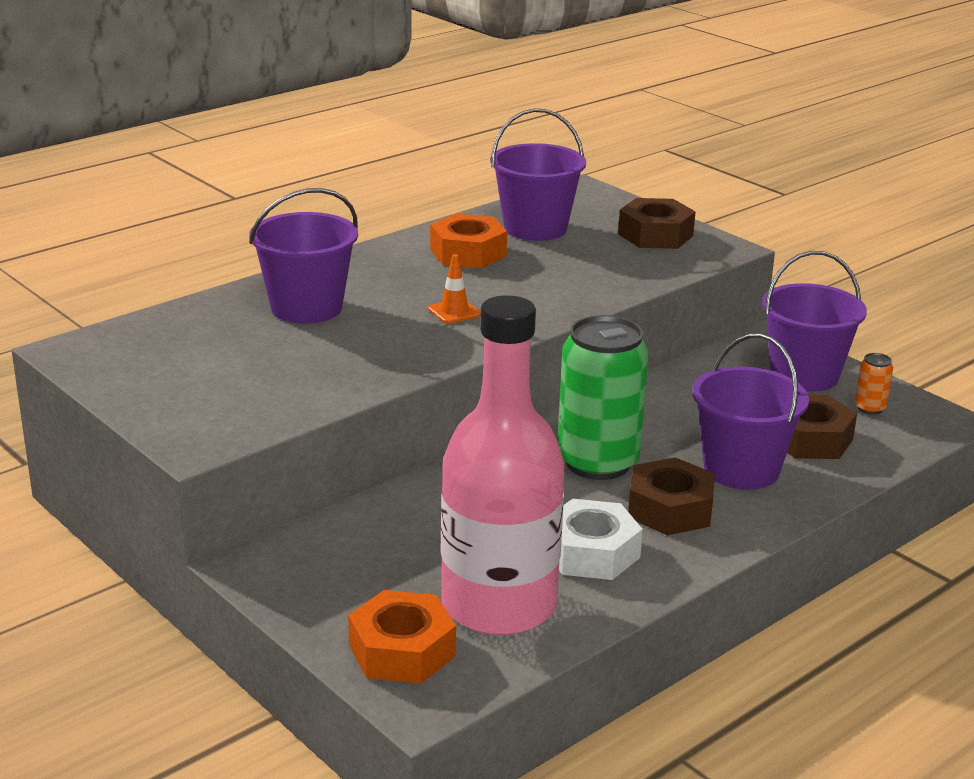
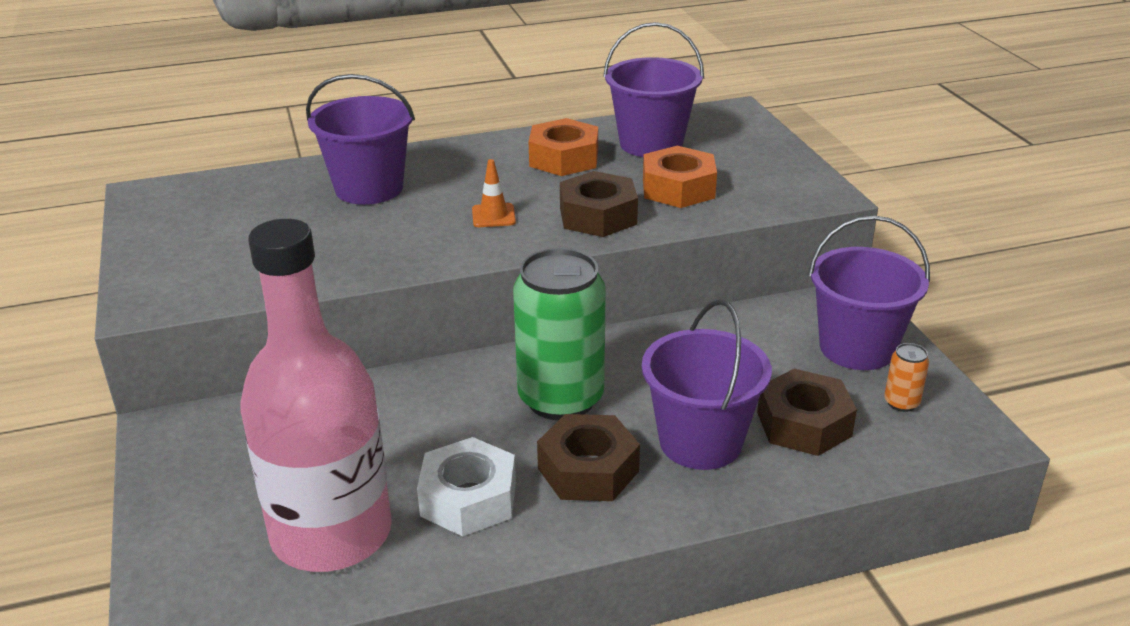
camera: 25 degrees right, 5 degrees up
(402, 650) = (203, 558): orange nut -> orange nut (678, 188)
(655, 235) = (764, 169): brown nut -> brown nut (598, 216)

